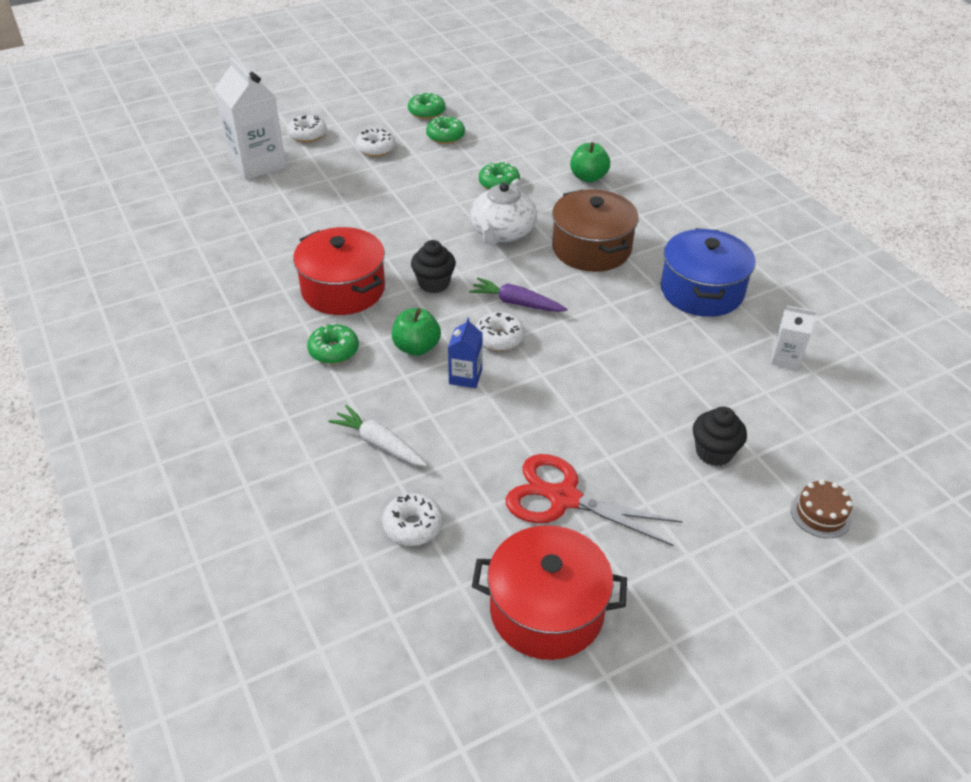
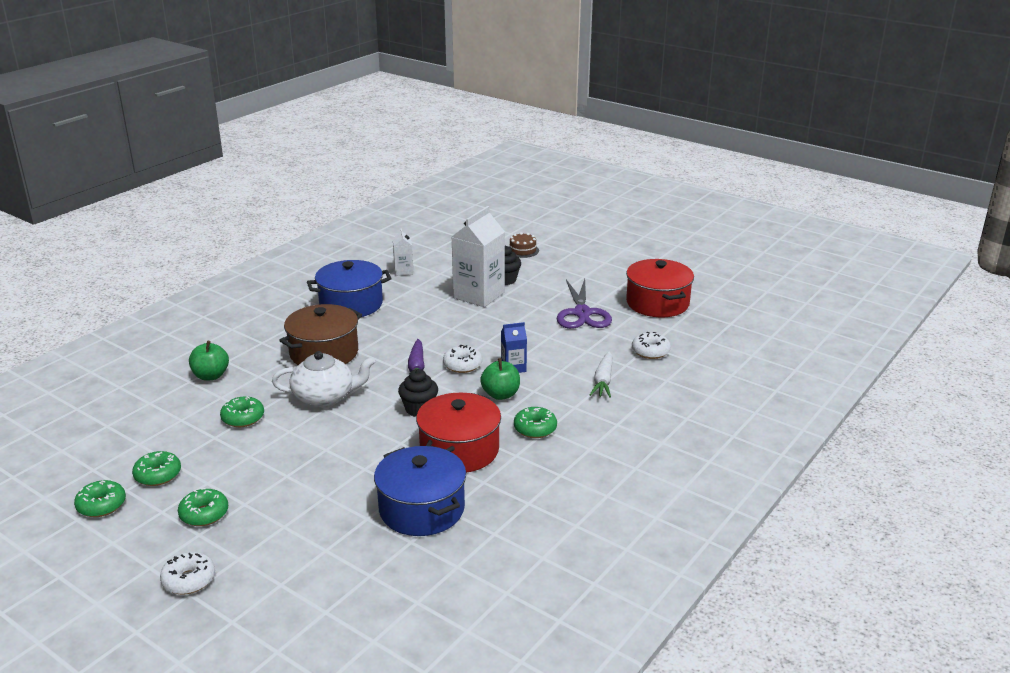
camera: 115 degrees left, 15 degrees down
(257, 164) = (275, 593): white carton -> white carton (479, 295)
(281, 246) = (422, 509): none -> blue pot
(376, 149) = (204, 514): white donut -> green donut
(564, 498) = (582, 313): red scissors -> purple scissors

